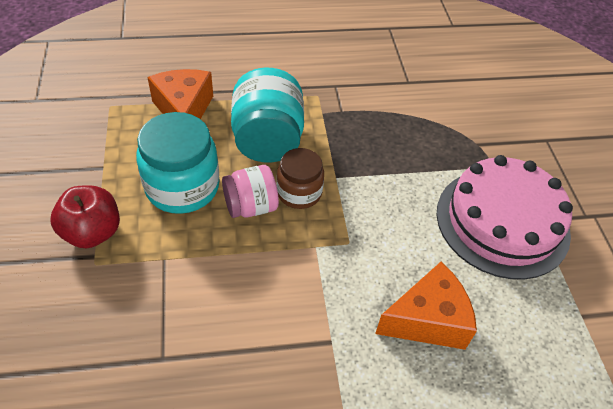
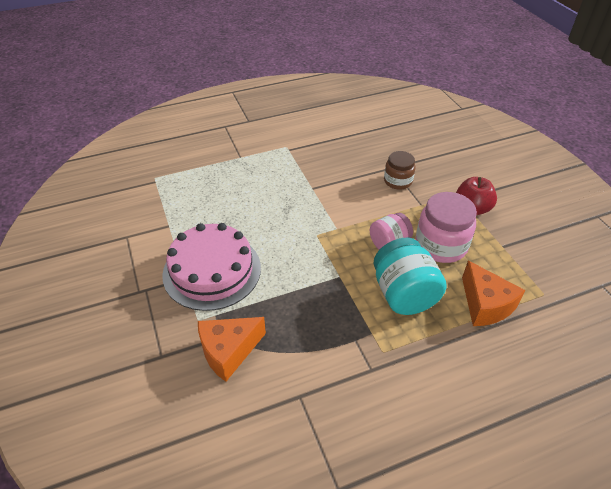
camera: 170 degrees right, 5 degrees down
(182, 187) = (441, 245): turquoise jar -> pink jar
(299, 192) = (361, 259): brown jar -> brown jar (397, 181)
(427, 320) = (261, 206): orange cheese -> orange cheese (228, 351)

